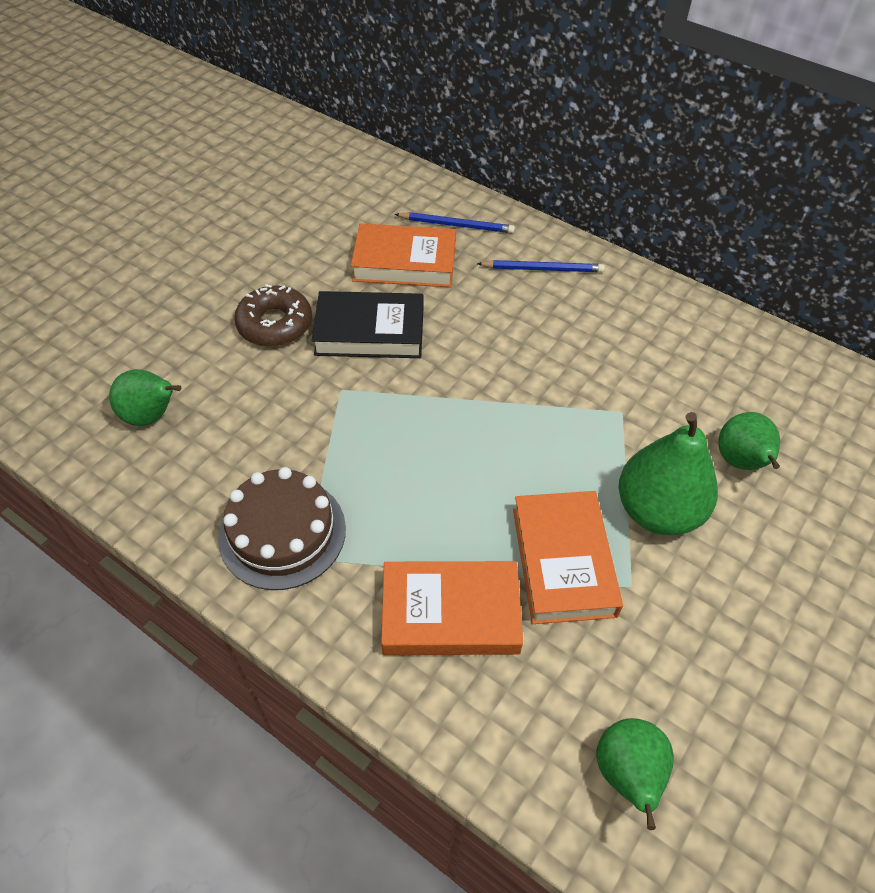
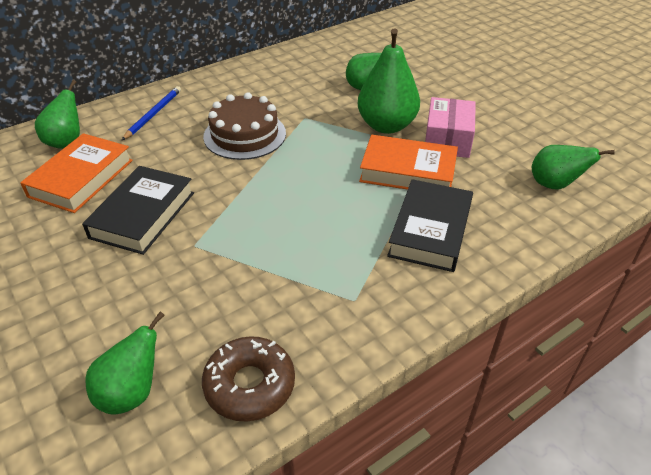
camera: 70 degrees left, 10 degrees down
(275, 324) = (83, 274): brown donut -> brown donut (250, 385)
(282, 532) = (324, 310): brown cake -> brown cake (245, 135)
(450, 613) = (430, 230): orange book -> black book
(456, 225) = (66, 142): blue pencil -> green pear
(667, 598) = (447, 140): none -> pink box

